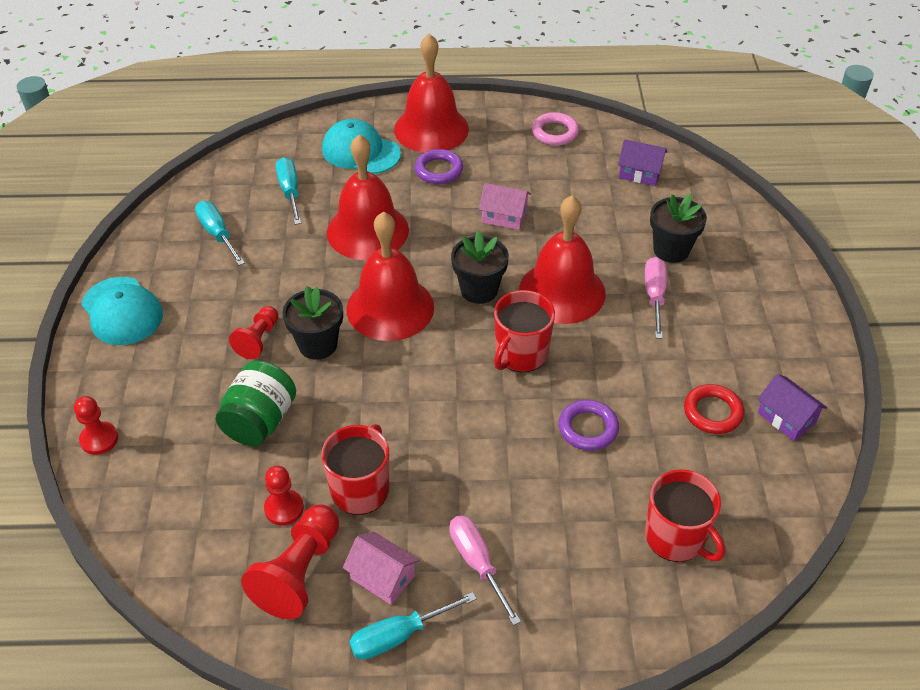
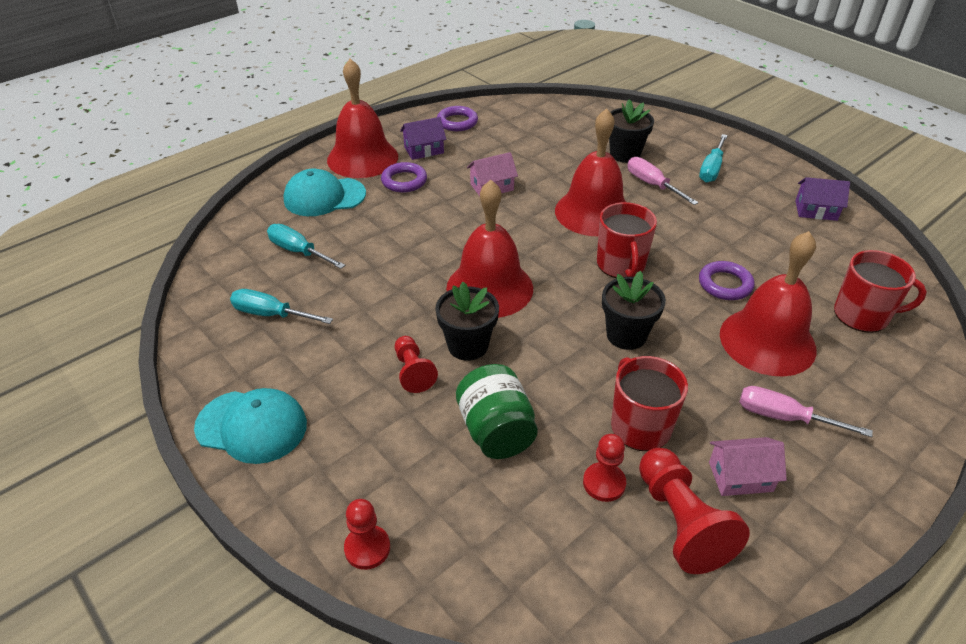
camera: 40 degrees left, 5 degrees down
(367, 231) = (402, 246): red bell -> red bell (767, 341)
(399, 635) = (808, 509): turquoise screwdriver -> turquoise screwdriver (711, 169)
(479, 290) = (538, 241): black flower pot -> black flower pot (626, 335)
(555, 132) = (457, 122): pink ring -> purple ring
(640, 173) = (545, 121): purple house -> purple house (424, 150)
(712, 412) = (777, 231): red ring -> none

